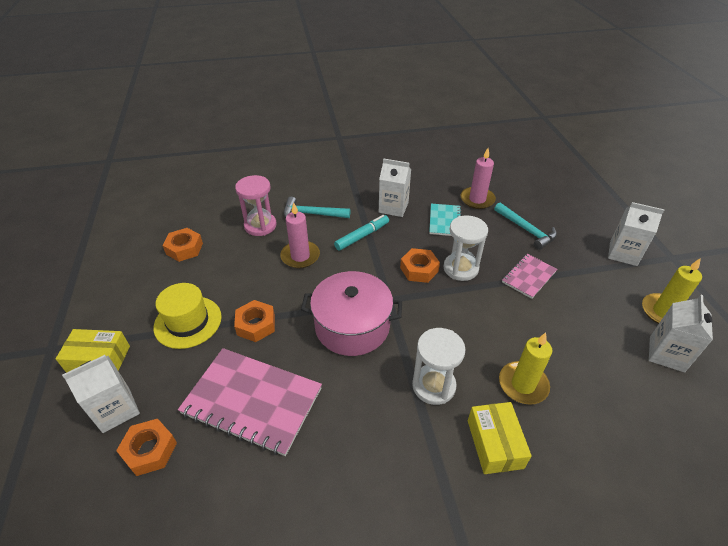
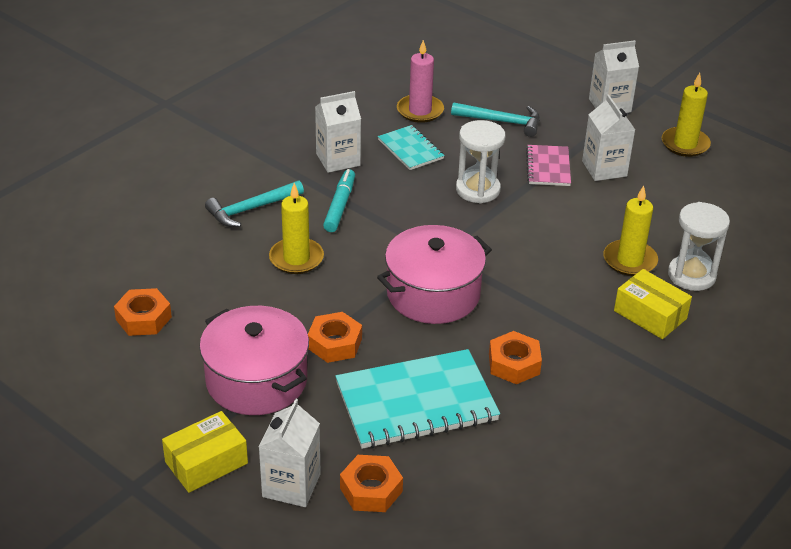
camera: 40 degrees left, 5 degrees down
(188, 322) = (256, 380): yellow hat -> pink pot
(252, 401) = (416, 402): pink notebook -> turquoise notebook
(260, 226) = (205, 250): pink hourglass -> none
(300, 256) = (296, 258): pink candle -> yellow candle
(419, 269) = (438, 210): orange nut -> orange nut (514, 364)
(433, 386) = (560, 301): white hourglass -> white hourglass (691, 275)
(666, 354) = (714, 178): white carton -> white carton (604, 169)

